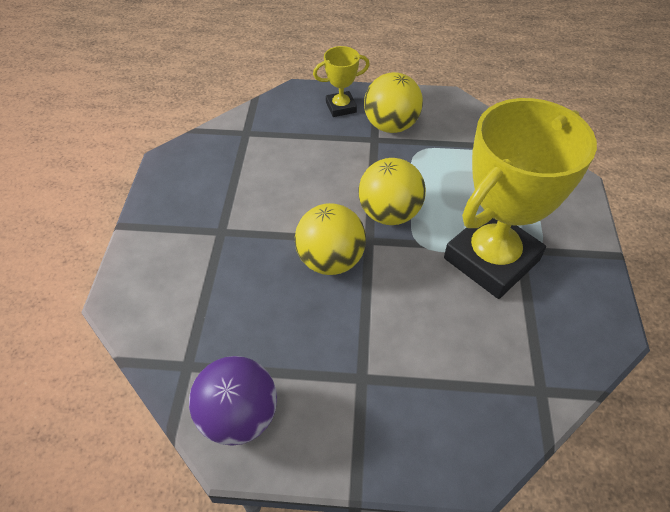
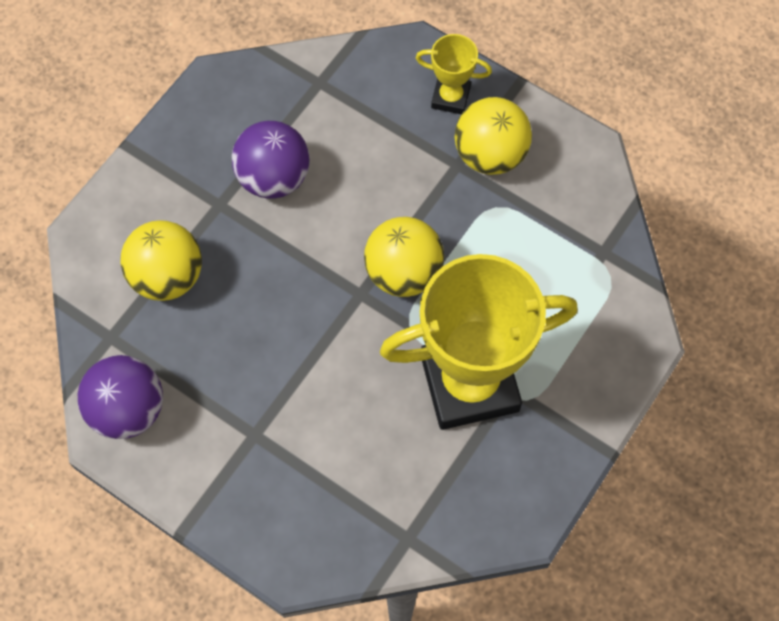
camera: 30 degrees right, 15 degrees up
(252, 198) = (274, 178): none -> purple ball
(330, 260) = (305, 296): yellow ball -> yellow ball (167, 276)

